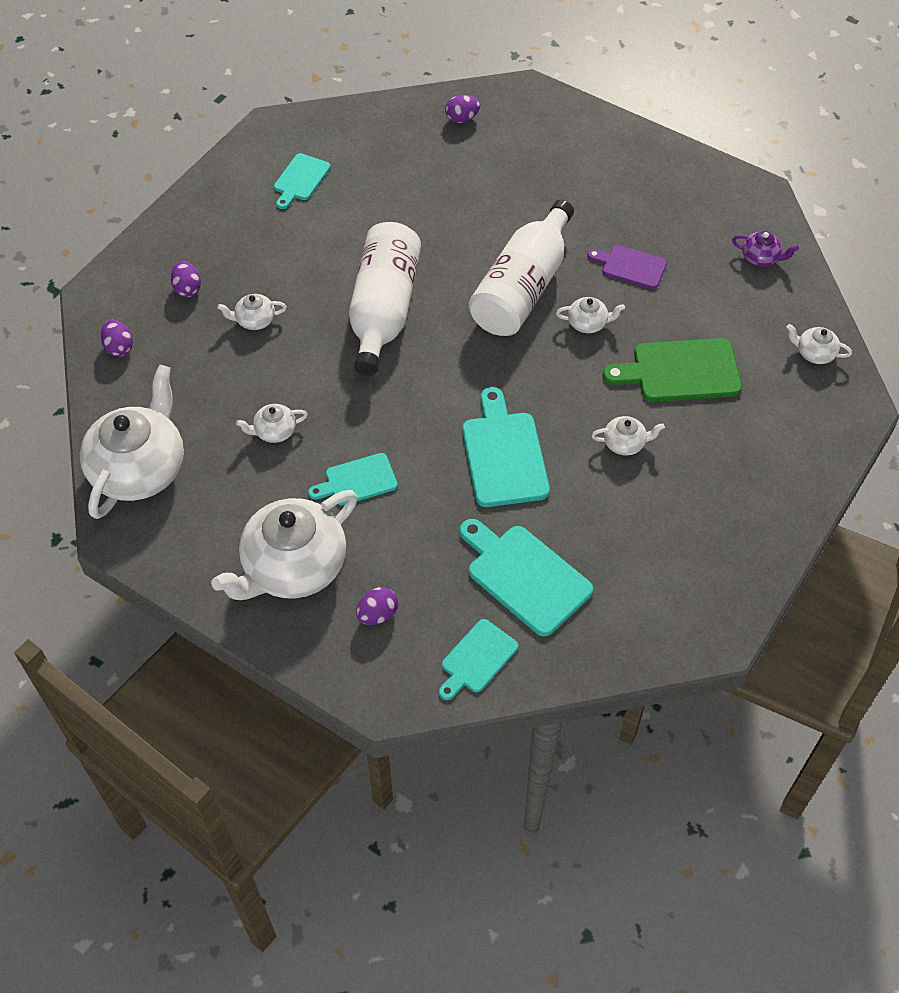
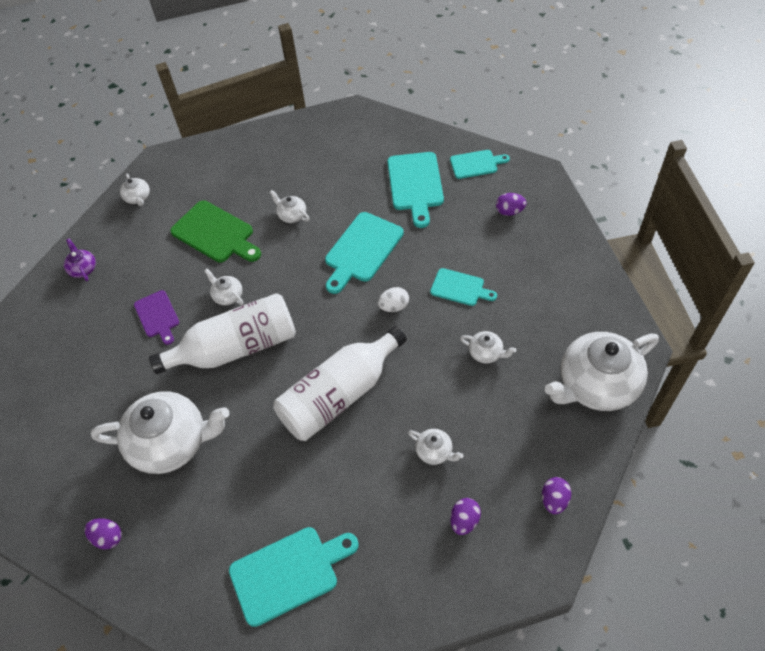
camera: 135 degrees left, 0 degrees up
(293, 567) = (538, 262): white teapot -> white teapot (171, 442)
(300, 180) = (289, 573): turquoise cutting board -> turquoise cutting board, size x1.63
(409, 417) = (394, 306): none -> white egg

